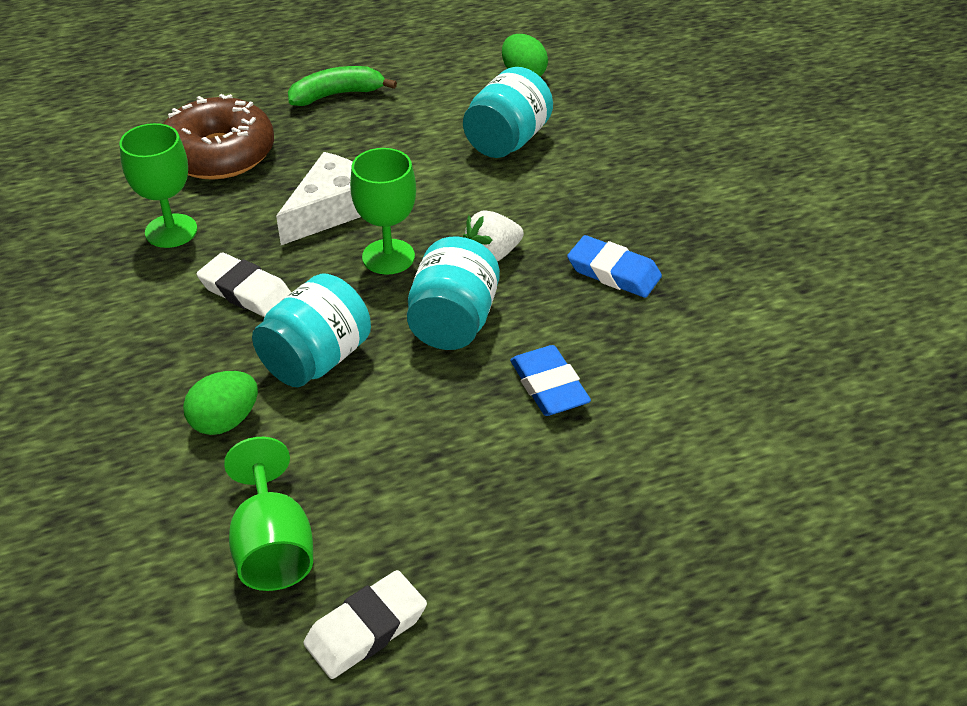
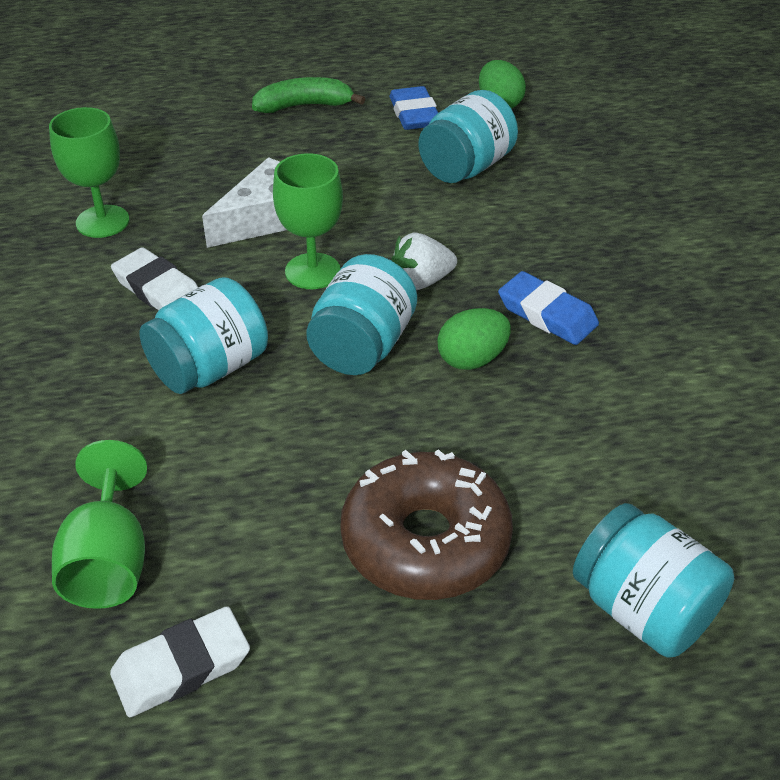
camera: 10 degrees right, 0 degrees up
(219, 154) = (172, 152): brown donut -> brown donut (425, 541)
(225, 421) = (99, 420): green egg -> green egg (472, 359)
(549, 386) = (448, 427): blue eraser -> blue eraser (414, 114)
(753, 521) = (643, 609): none -> turquoise jar

